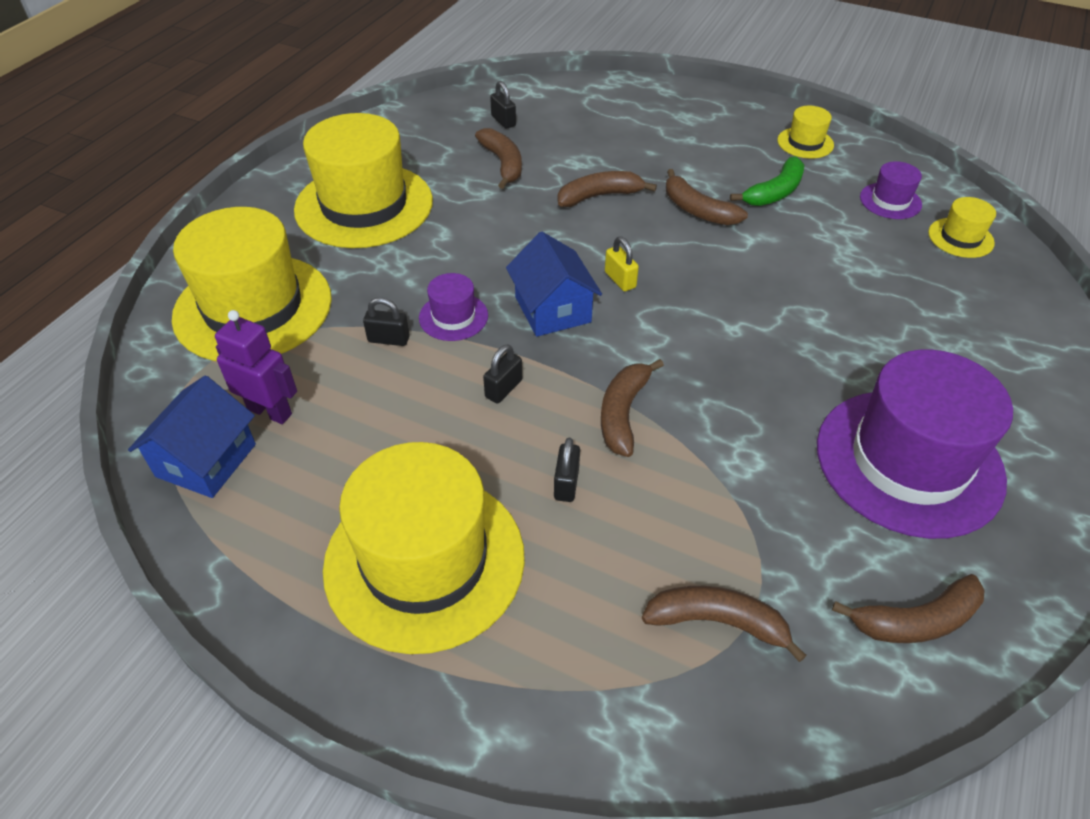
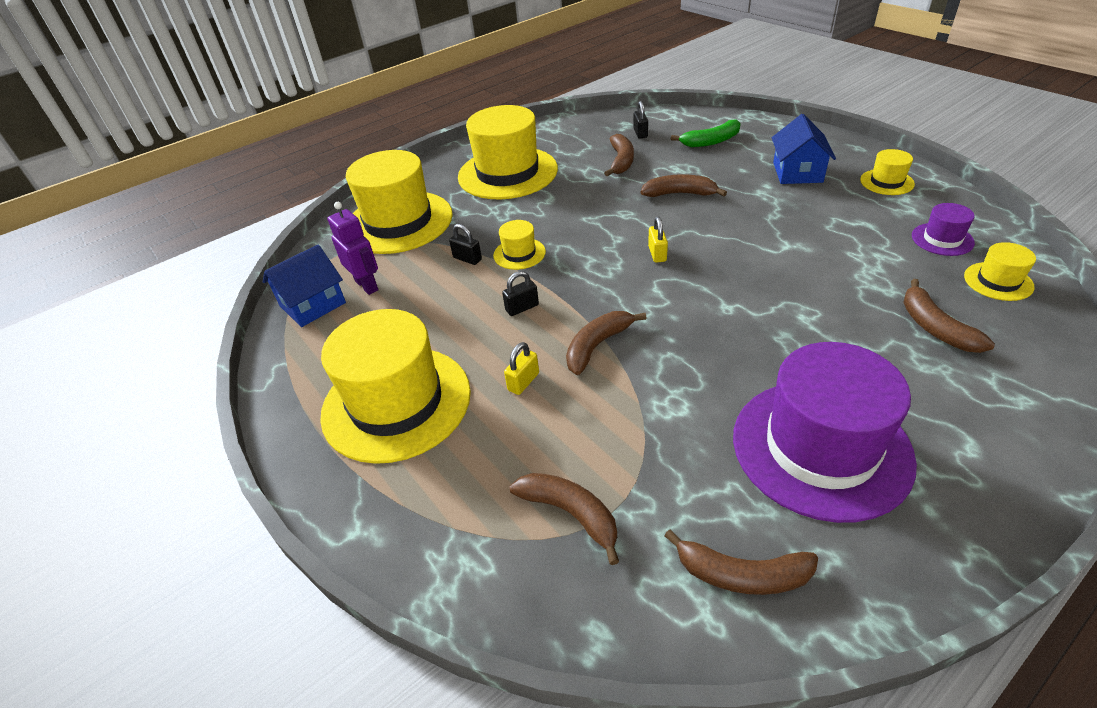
camera: 30 degrees right, 5 degrees down
(453, 317) = (519, 254): purple hat -> yellow hat
(552, 309) = (592, 263): blue house -> blue house (797, 172)
(566, 483) = (523, 382): black padlock -> yellow padlock
(697, 210) = (754, 216): brown banana -> brown banana (935, 327)
(774, 192) = (832, 214): green banana -> green banana (711, 141)

